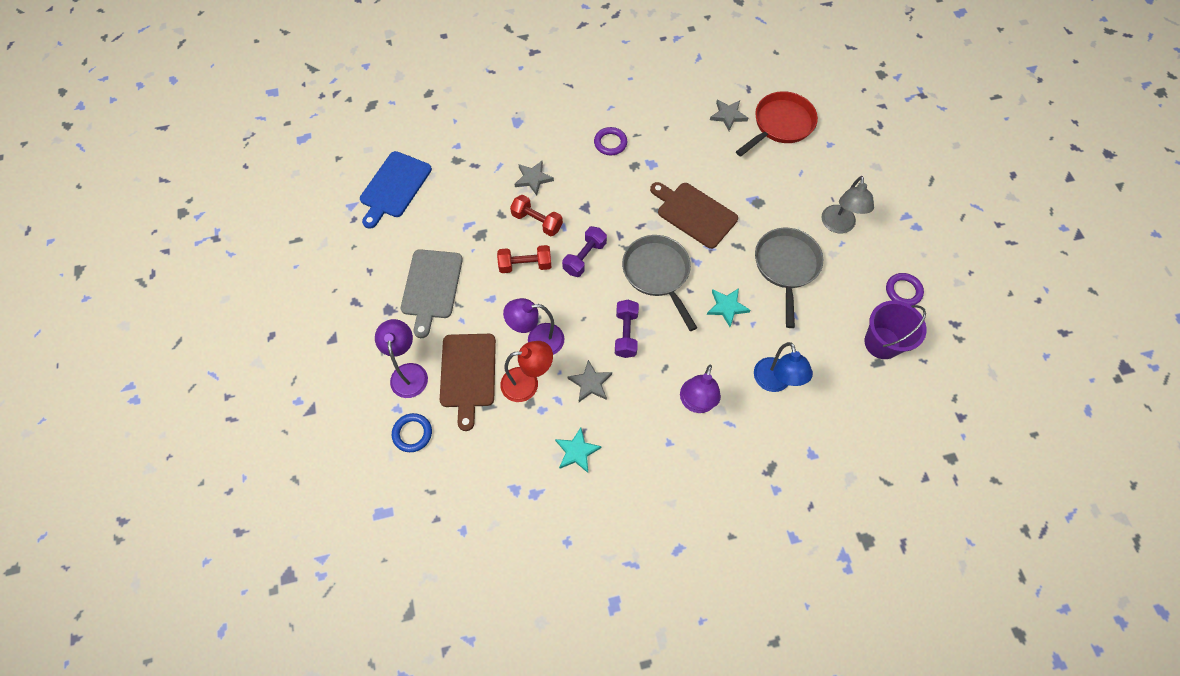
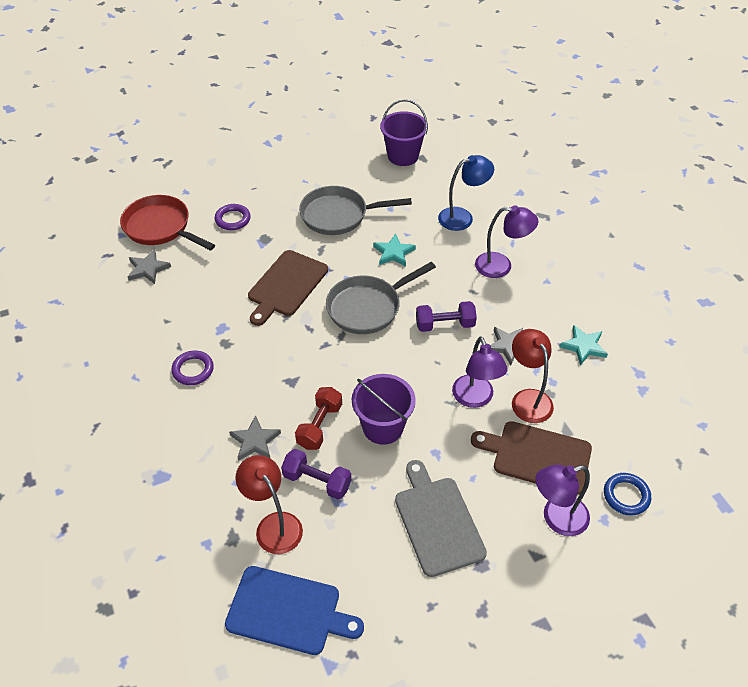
camera: 100 degrees left, 15 degrees down
(431, 287) = (437, 521): grey cutting board -> grey cutting board turned 105 degrees counterclockwise
(459, 184) = (274, 525): none -> red lamp
(468, 374) = (537, 456): brown cutting board -> brown cutting board turned 150 degrees counterclockwise
(525, 265) = (383, 427): red dumbbell -> purple bucket
(584, 257) = (360, 372): purple dumbbell -> purple dumbbell (317, 481)
(838, 226) = (285, 183): grey lamp -> none
(903, 291) = (348, 144): purple ring -> purple ring (233, 219)

